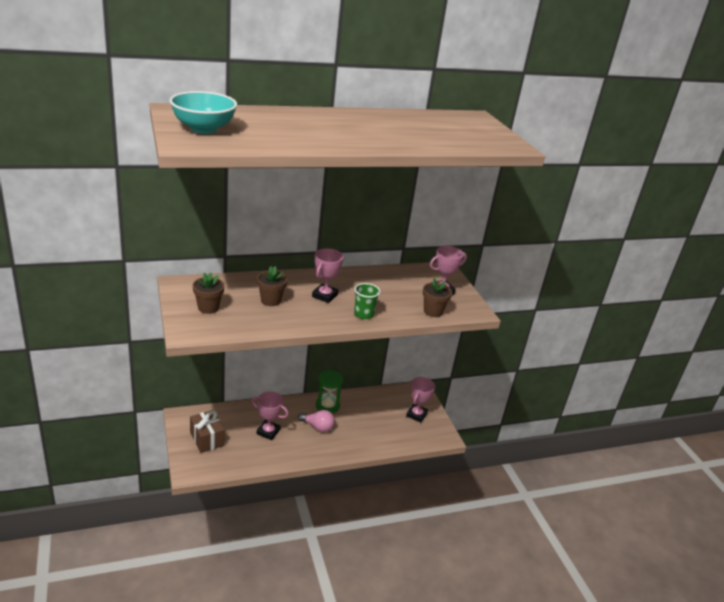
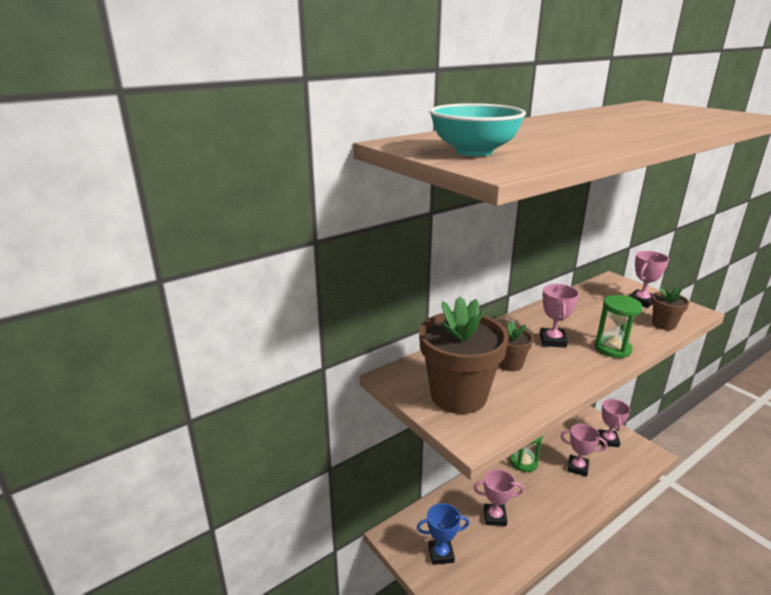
camera: 15 degrees left, 5 degrees down
(207, 439) = (441, 554): brown gift -> blue trophy
(208, 308) = (458, 396): brown flower pot -> brown flower pot, size x2.08
(318, 427) = (535, 490): pink light bulb -> none
(363, 314) = (612, 348): green cup -> green hourglass
(369, 424) = (577, 467): none -> pink trophy

